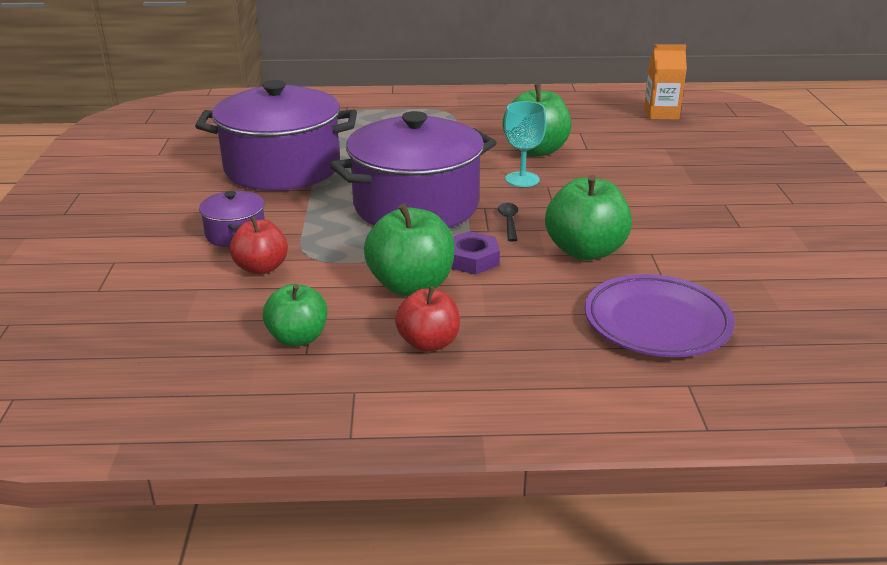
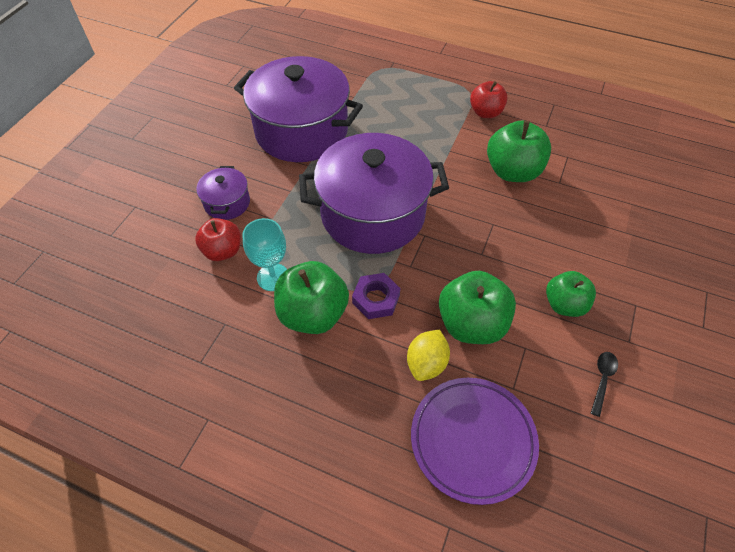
camera: 25 degrees right, 25 degrees up
(298, 338) = (204, 343): green apple -> green apple (564, 304)
(428, 343) = (287, 388): red apple -> red apple (485, 112)
(509, 222) = (432, 261): black spoon -> black spoon (602, 379)
(522, 179) = (477, 208): turquoise goblet -> turquoise goblet (273, 277)
(564, 287) = (426, 363): none -> yellow lemon
(661, 114) = (660, 152): orange carton -> none

